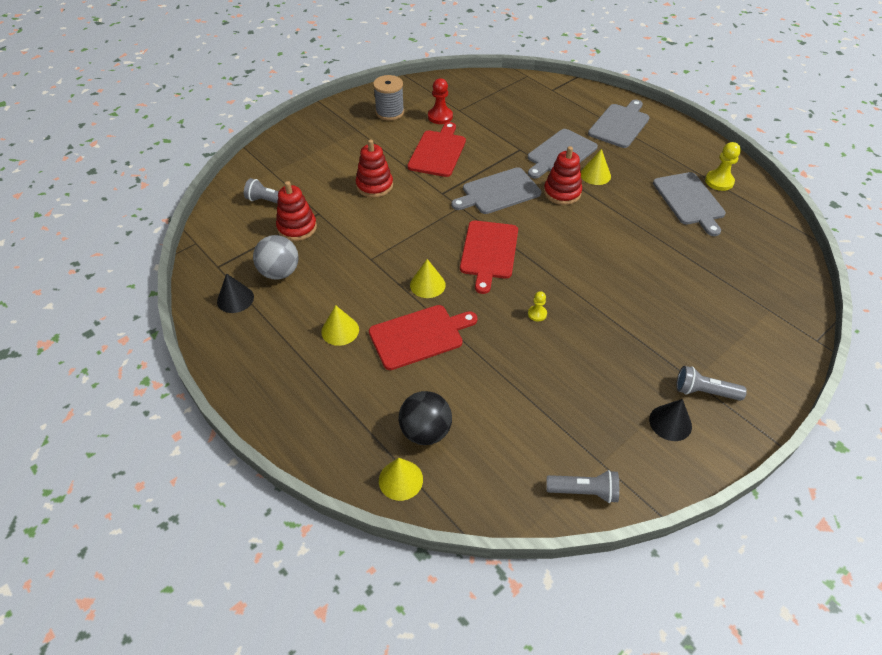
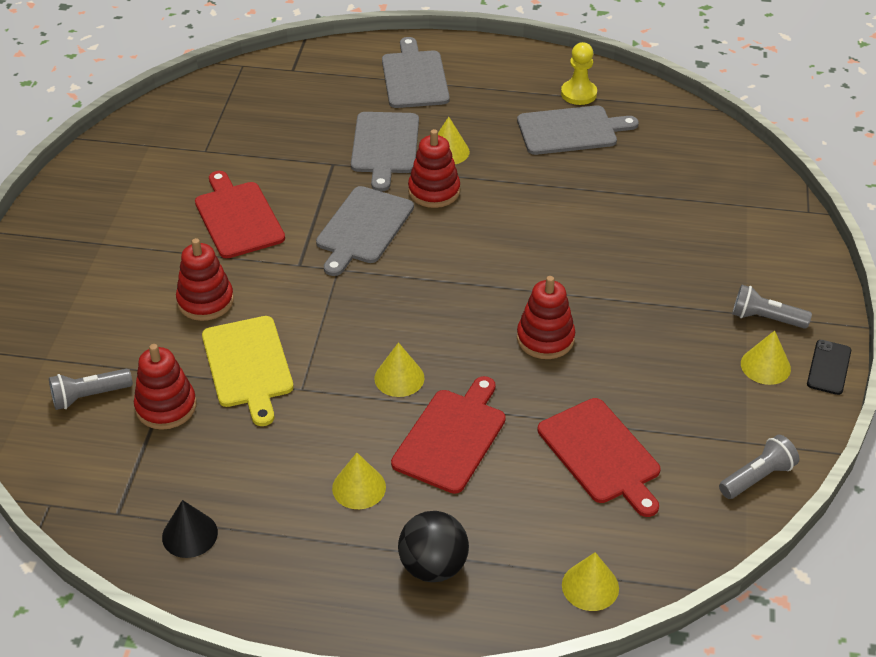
camera: 40 degrees left, 5 degrees down
(280, 272) = (208, 471): grey ball -> none
(358, 230) = (248, 365): none -> yellow cutting board
(390, 112) = (116, 198): grey spool -> none
(425, 431) = (563, 525): black ball -> black ball (433, 566)
(440, 117) = (190, 171): red pawn -> none
(489, 252) = (426, 302): red cutting board -> red cutting board (601, 454)
(537, 314) = (545, 338): yellow pawn -> red stacking toy
(670, 422) = (765, 366): black cone -> yellow cone
(689, 200) = (571, 130): grey cutting board -> grey cutting board turned 45 degrees counterclockwise
(704, 392) = (765, 318): grey flashlight -> grey flashlight turned 45 degrees clockwise
(719, 454) = (828, 367): none -> black phone

